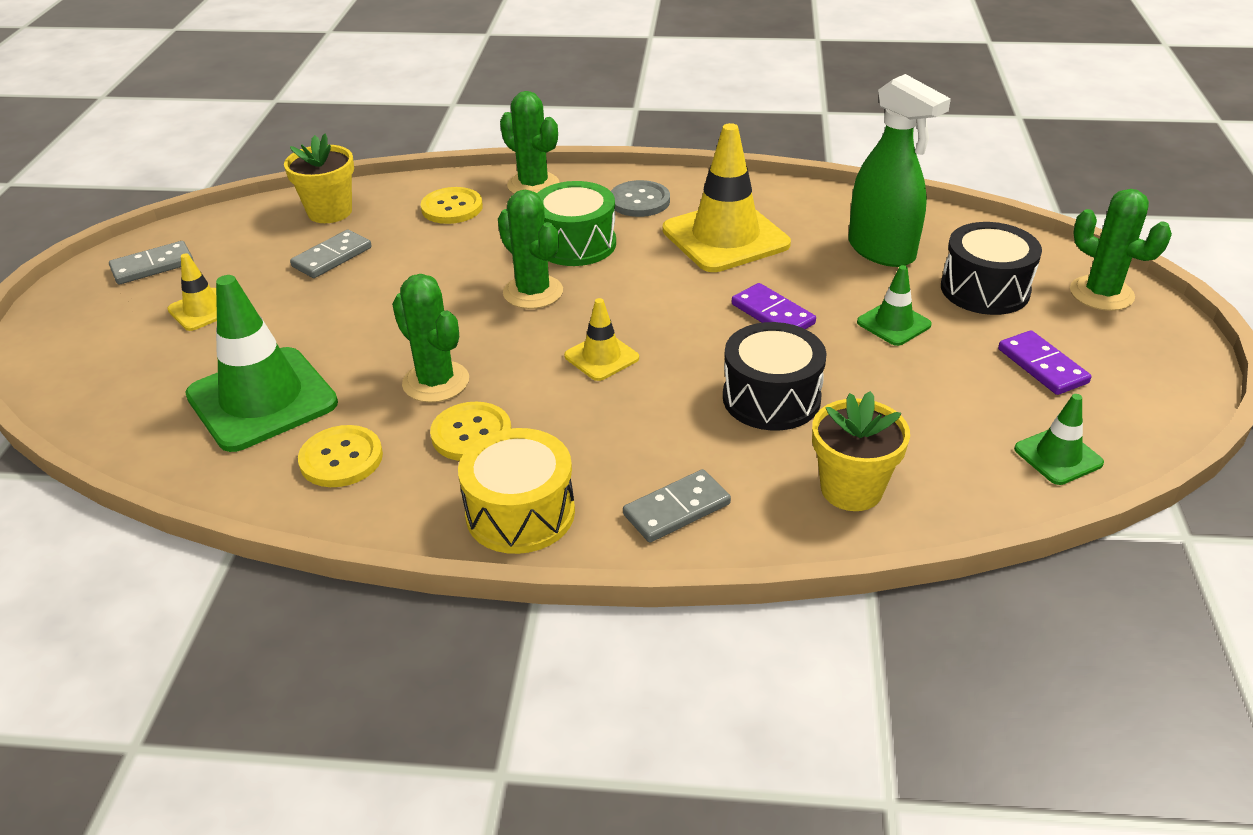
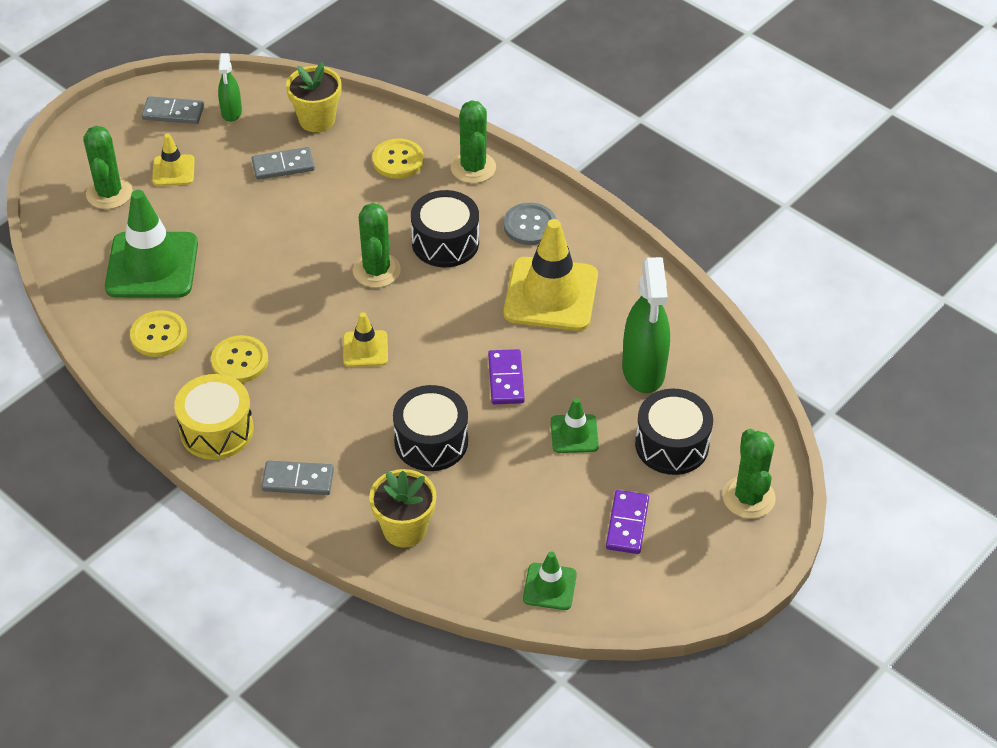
camera: 35 degrees right, 10 degrees up
(225, 241) = (231, 112): none -> green spray bottle
(436, 382) = (254, 310): green cactus -> green cactus (109, 193)
(576, 244) = (445, 242): green drum -> black drum

